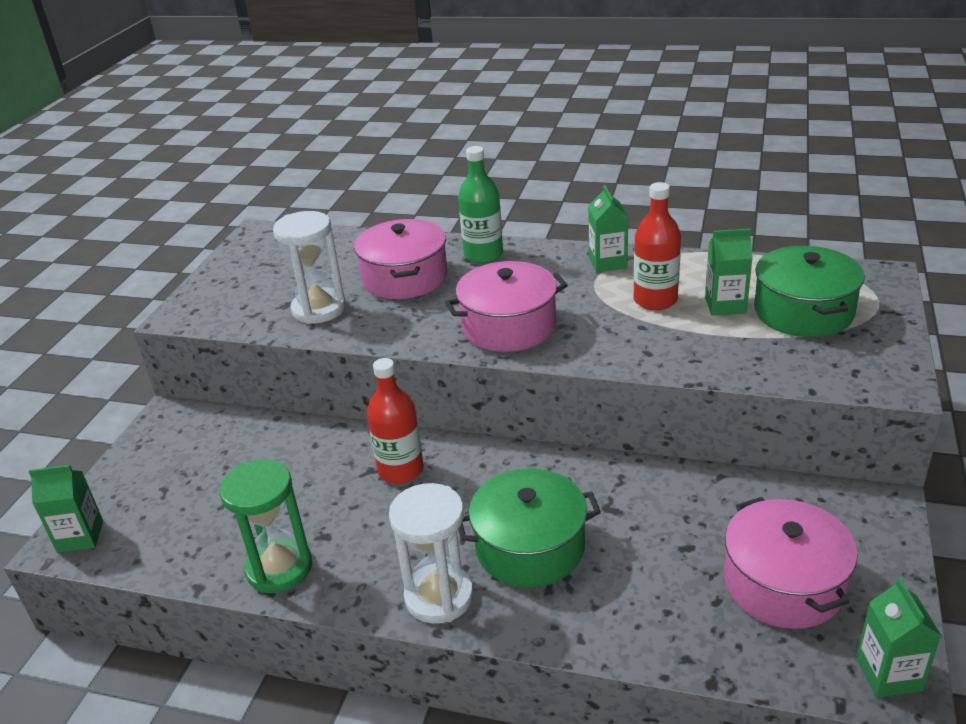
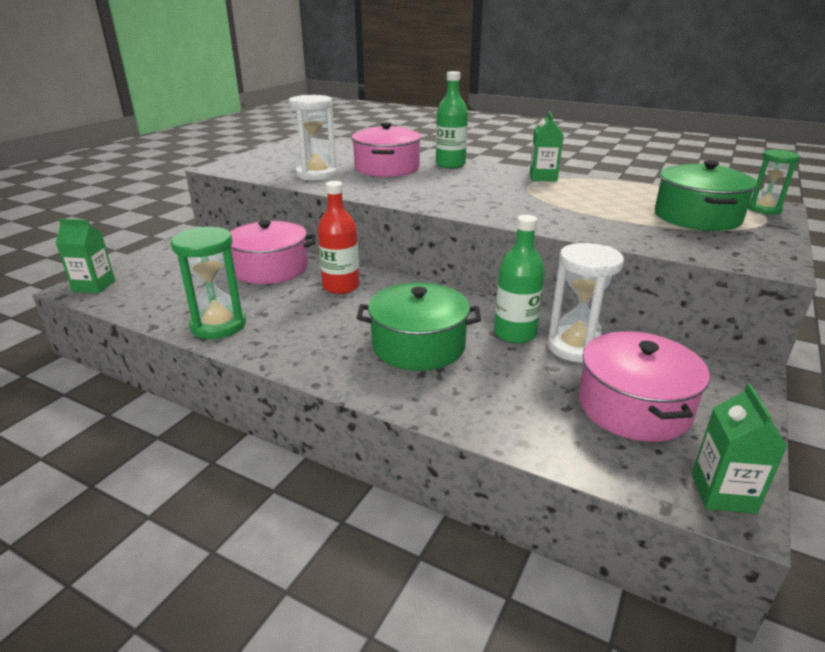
camera: 10 degrees right, 5 degrees down
(439, 596) = (329, 363): white hourglass -> white hourglass (576, 347)
(508, 326) = (450, 197): pink pot -> pink pot (270, 269)
(632, 504) = (515, 334): none -> green bottle
(655, 300) = (572, 198): red bottle -> none
(725, 305) = (630, 206): green carton -> none
(873, 282) = (764, 209): none -> green hourglass

